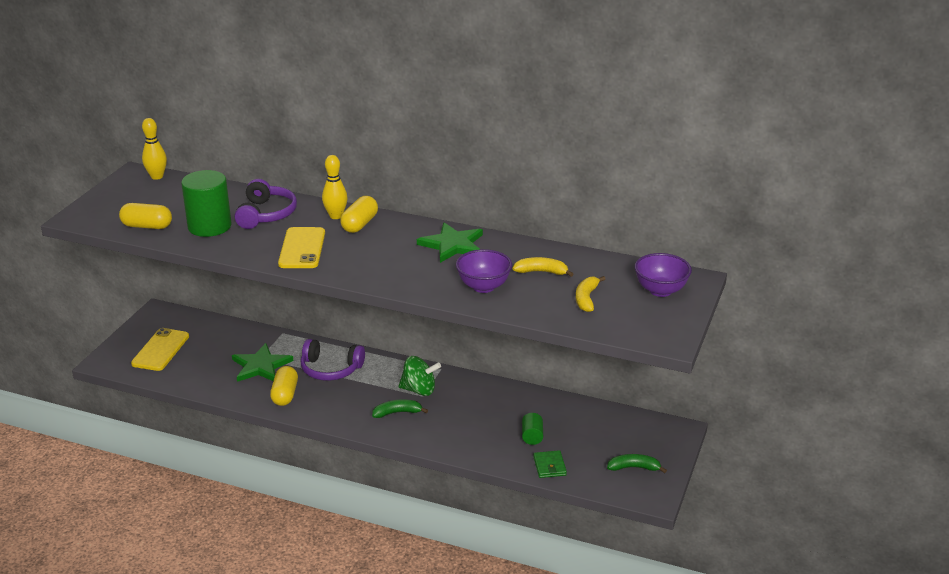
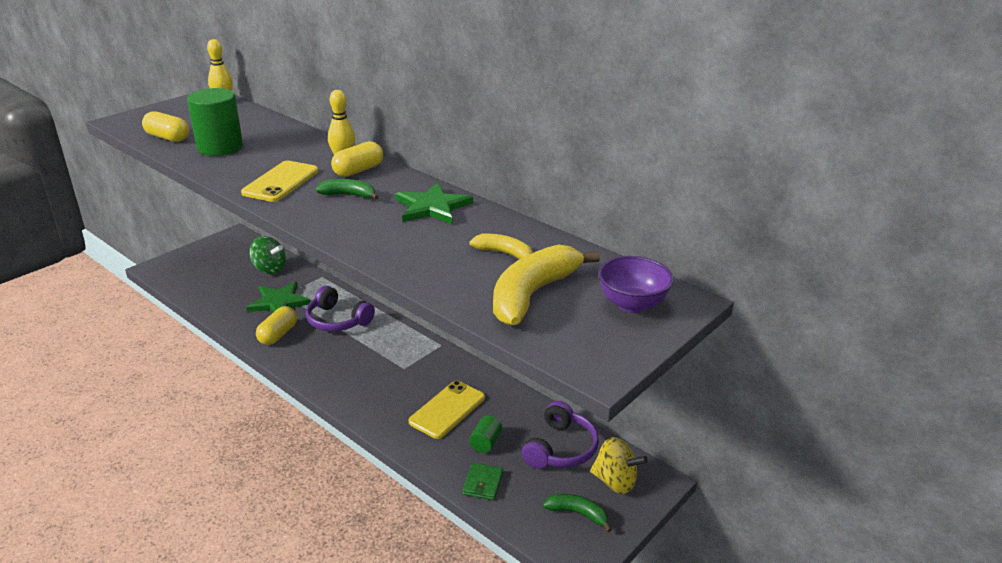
camera: 20 degrees right, 0 degrees up
(160, 350) = (208, 268): yellow phone -> yellow phone (447, 410)
(266, 214) = (281, 146): purple headphones -> purple headphones (560, 448)
(397, 413) = (367, 380): green banana -> green banana (348, 195)
(419, 390) = (405, 361): green spinning top -> green spinning top (269, 269)
(483, 287) = (426, 256): purple bowl -> none
(586, 299) = (532, 294): yellow banana -> yellow banana, size x1.93
(648, 438) = (615, 481): none -> yellow spinning top

